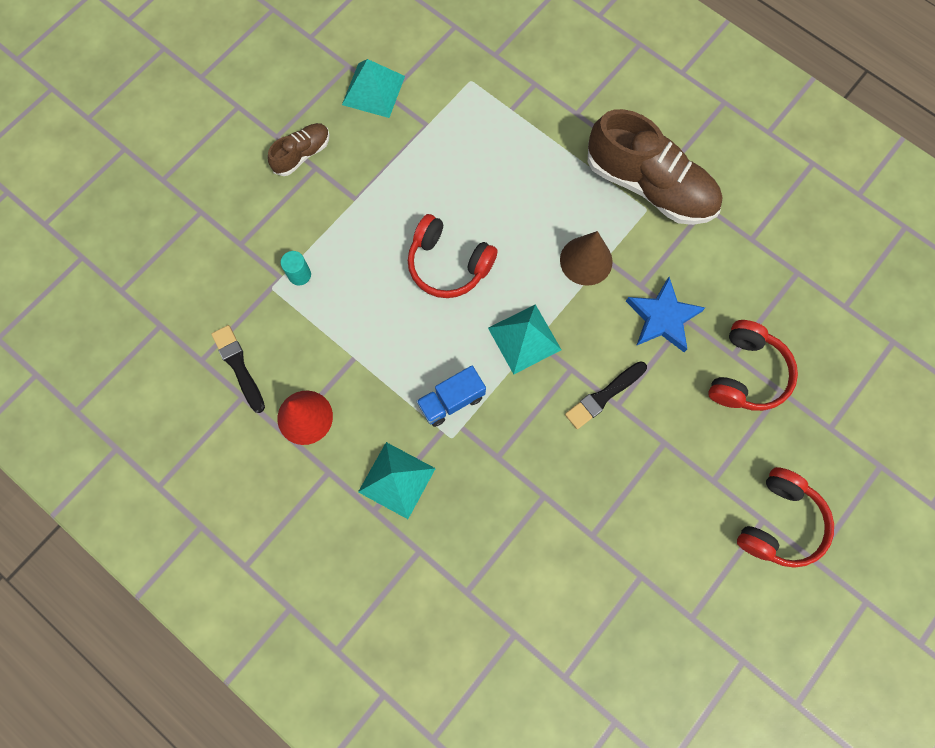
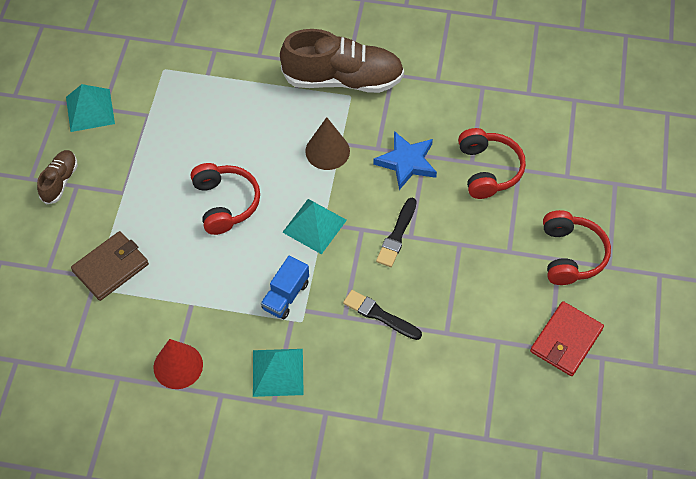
camera: 30 degrees left, 15 degrees down
(238, 366) = (101, 357): black brush -> black brush (379, 315)
(299, 275) = (111, 267): turquoise cylinder -> brown wallet
(448, 264) = (225, 203): red headphones -> red headphones turned 105 degrees counterclockwise
(715, 618) = (566, 340): none -> red wallet

